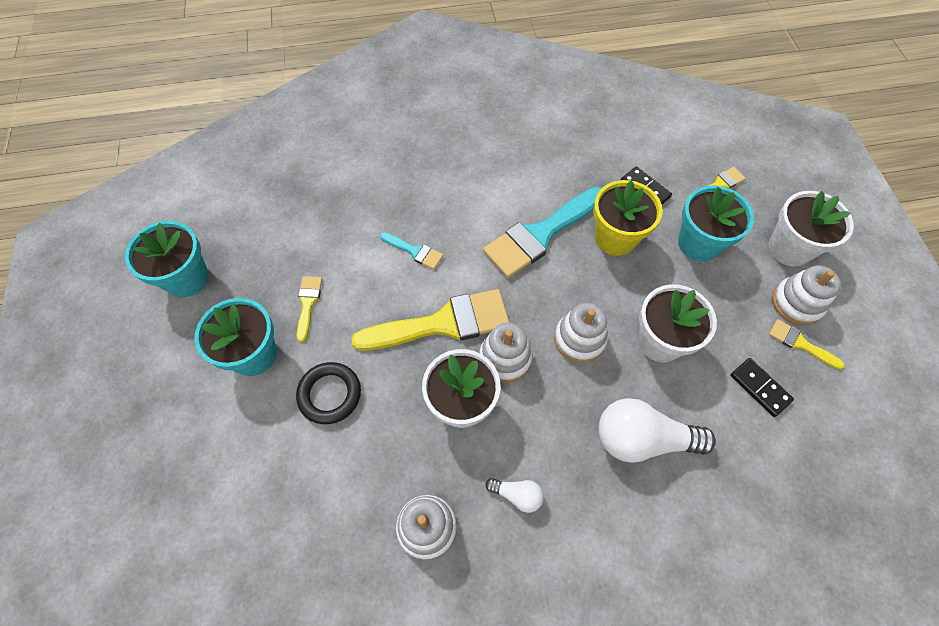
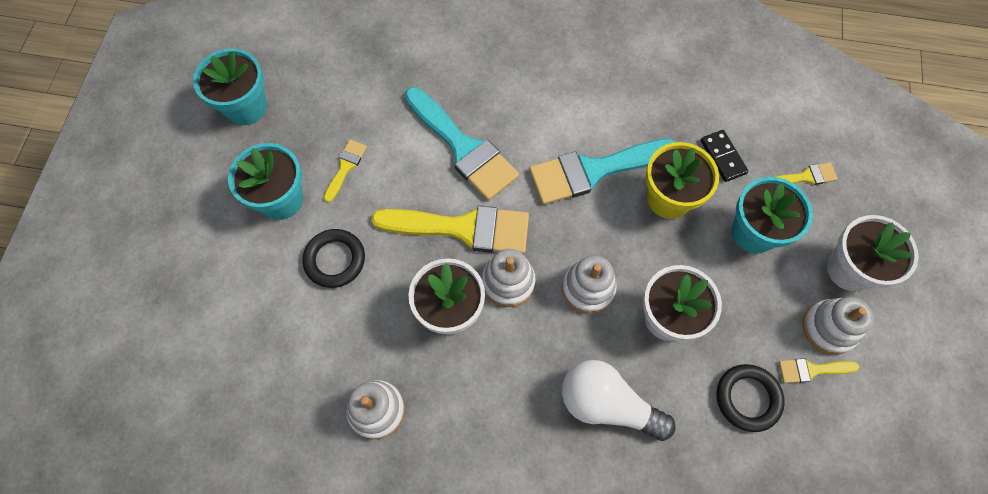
camera: 20 degrees right, 5 degrees up
(414, 251) = (463, 148): turquoise brush -> turquoise brush, size x2.14
(517, 495) = (468, 412): white light bulb -> none
(759, 388) = (747, 398): black domino -> black ring
(800, 343) = (812, 370): yellow brush -> yellow brush turned 60 degrees counterclockwise

